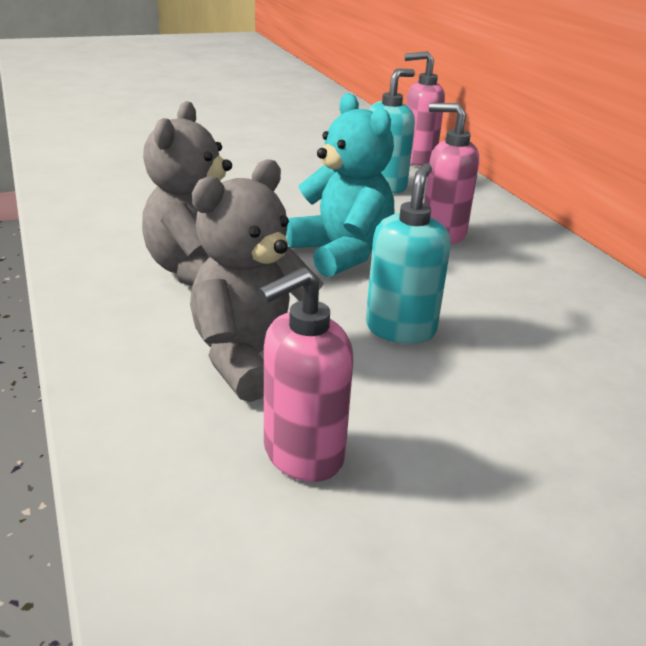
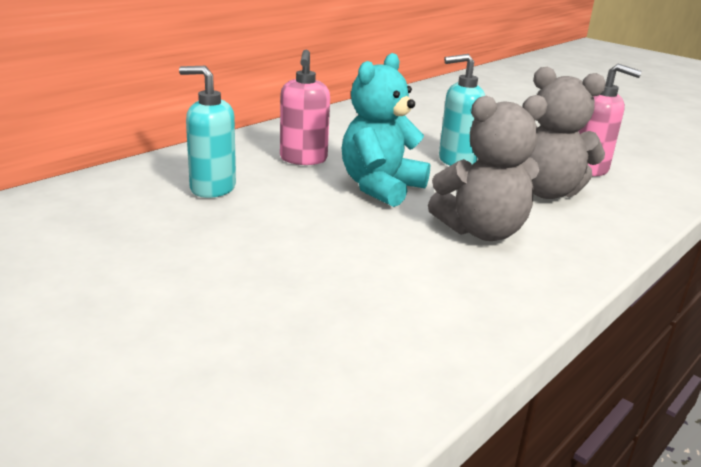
camera: 115 degrees left, 5 degrees down
(417, 159) = (110, 182): pink soap dispenser -> none

